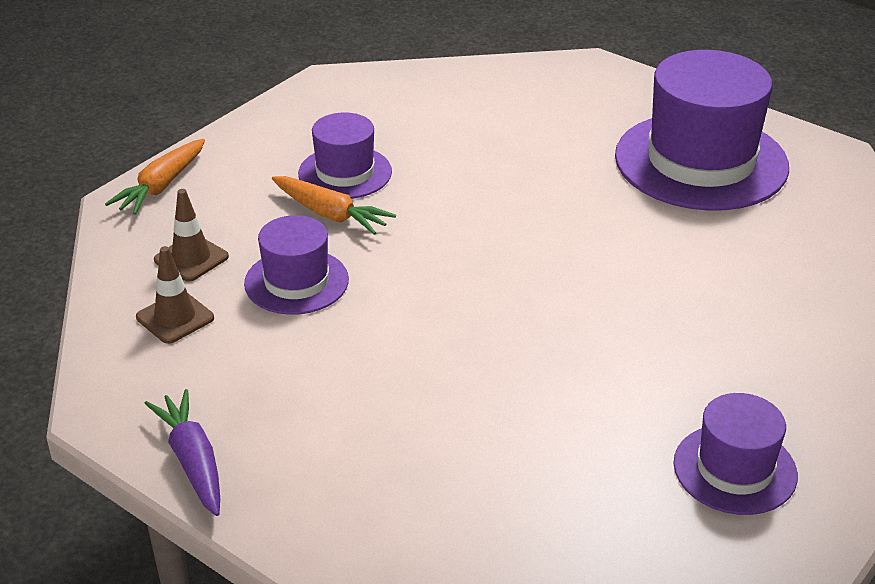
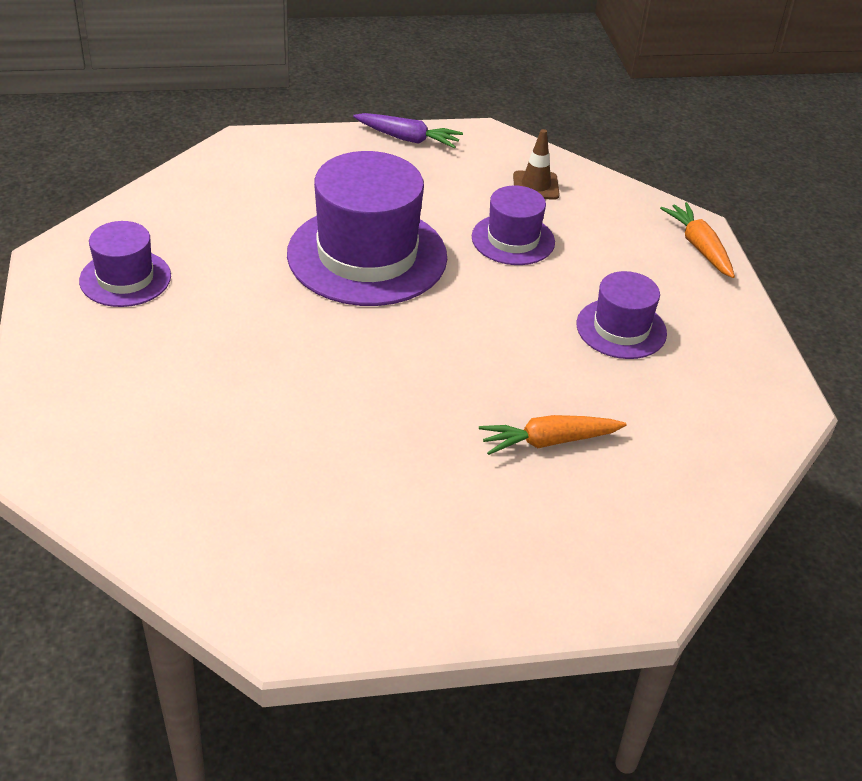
camera: 130 degrees right, 5 degrees up
(191, 258) = (591, 218): brown traffic cone -> none
(330, 214) = (573, 292): orange carrot -> orange carrot (549, 441)
(701, 161) = (391, 527): purple hat -> purple hat (367, 255)

